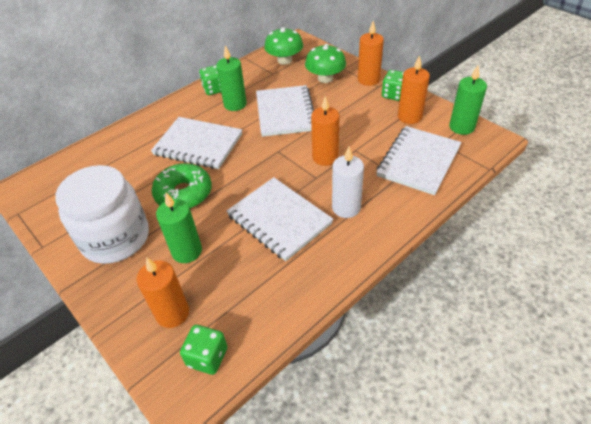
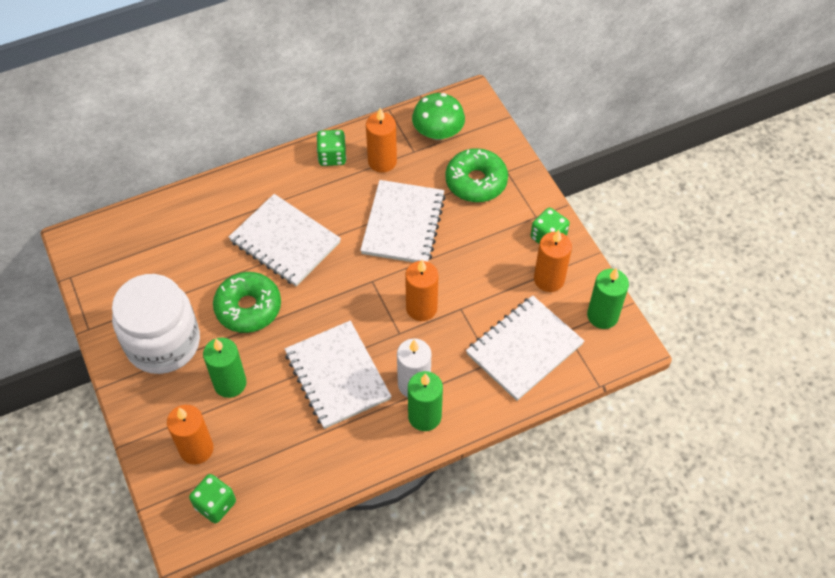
camera: 15 degrees right, 10 degrees up
(235, 104) = (348, 191): green candle -> green candle (424, 416)
(325, 78) = (476, 182): green mushroom -> green donut
(368, 80) = (529, 201): orange candle -> orange candle (382, 161)

